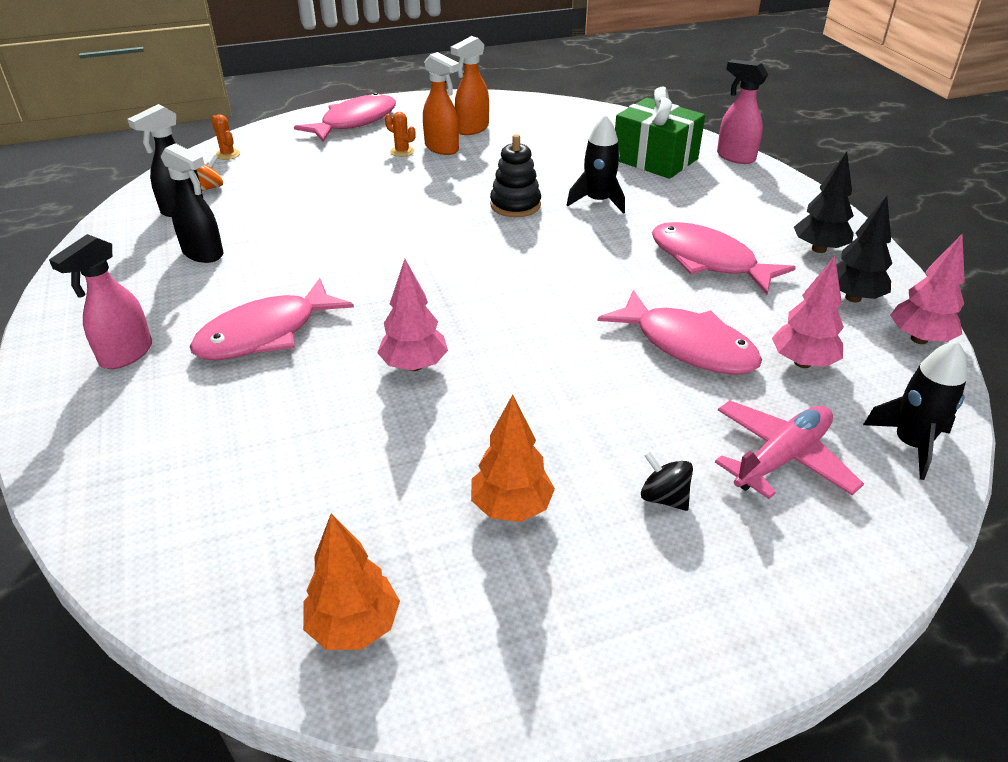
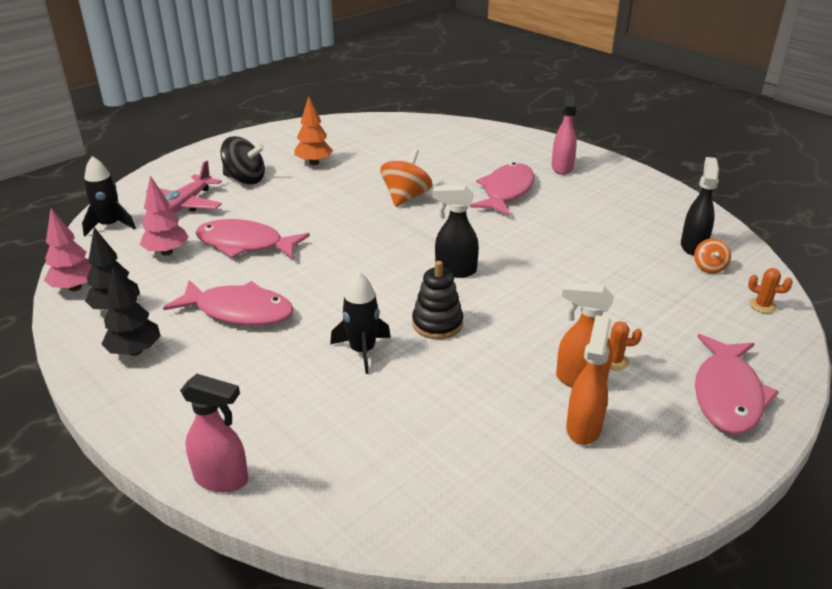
camera: 155 degrees right, 5 degrees down
(203, 254) = (616, 221): black spray bottle -> black spray bottle (455, 271)
(354, 626) = (351, 128): orange tree -> none
(414, 365) = (406, 197): pink tree -> orange spinning top
(655, 159) = (326, 439): green gift -> none
(664, 497) = (245, 179): black spinning top -> black spinning top, size x1.78

